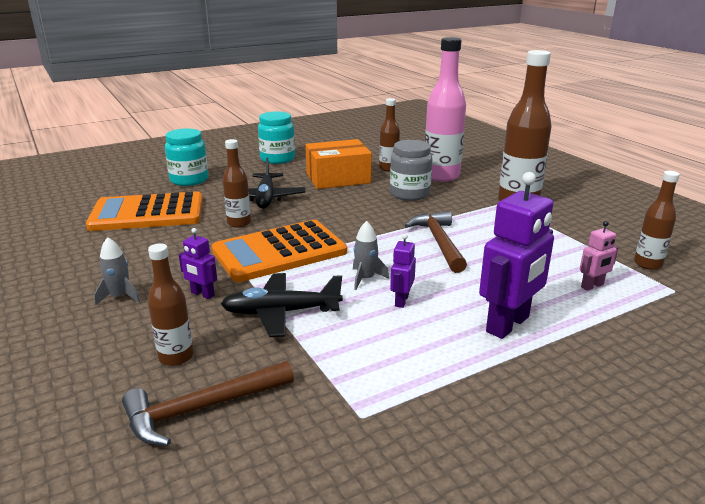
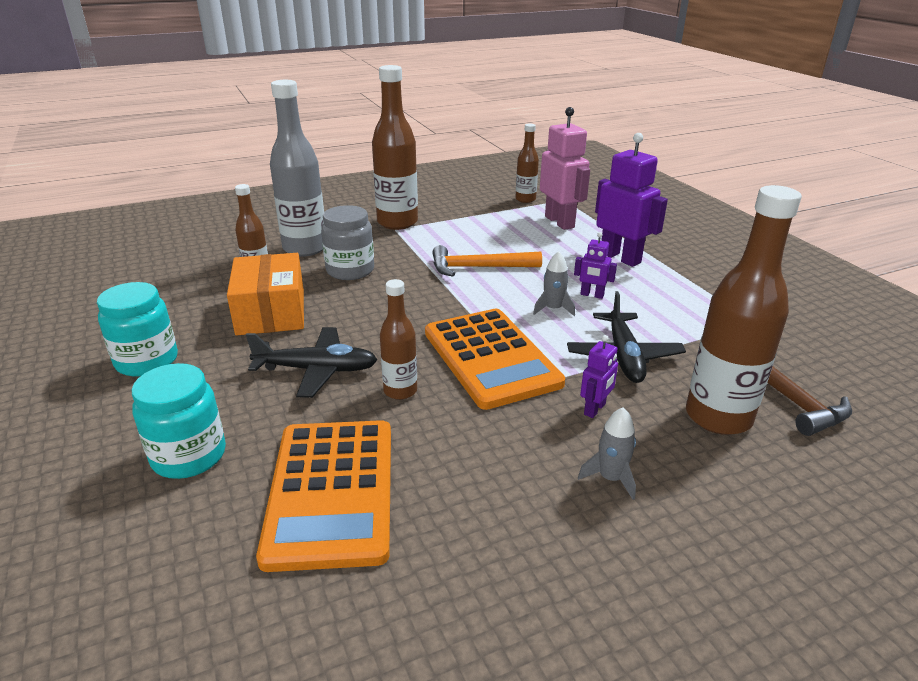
camera: 85 degrees left, 5 degrees up
(176, 357) = (718, 417): brown bottle -> brown bottle, size x1.84
(439, 242) = (478, 267): brown hammer -> orange hammer
(441, 176) = (305, 248): pink bottle -> grey bottle
(592, 286) = (560, 222): pink robot -> pink robot, size x2.03

